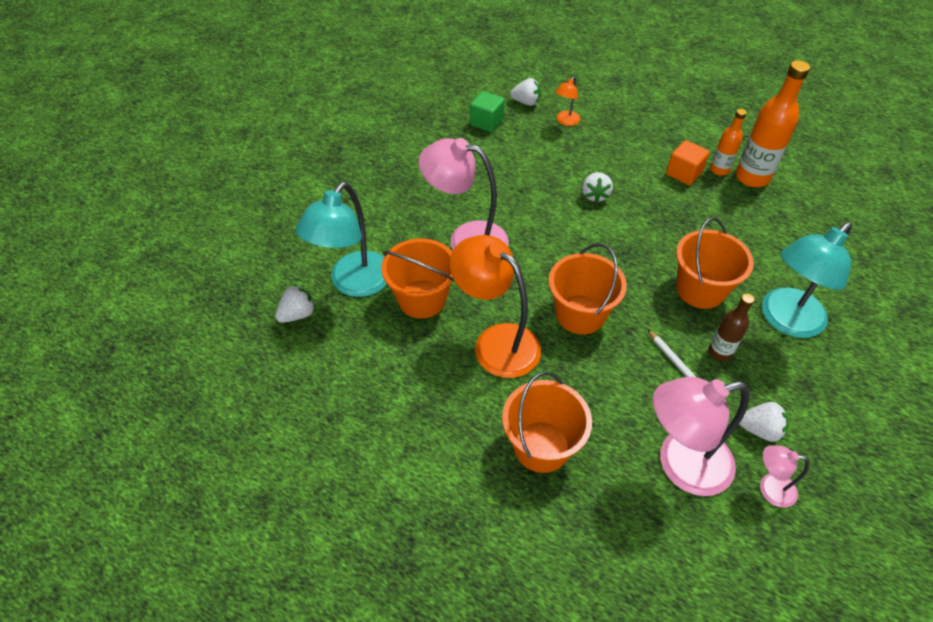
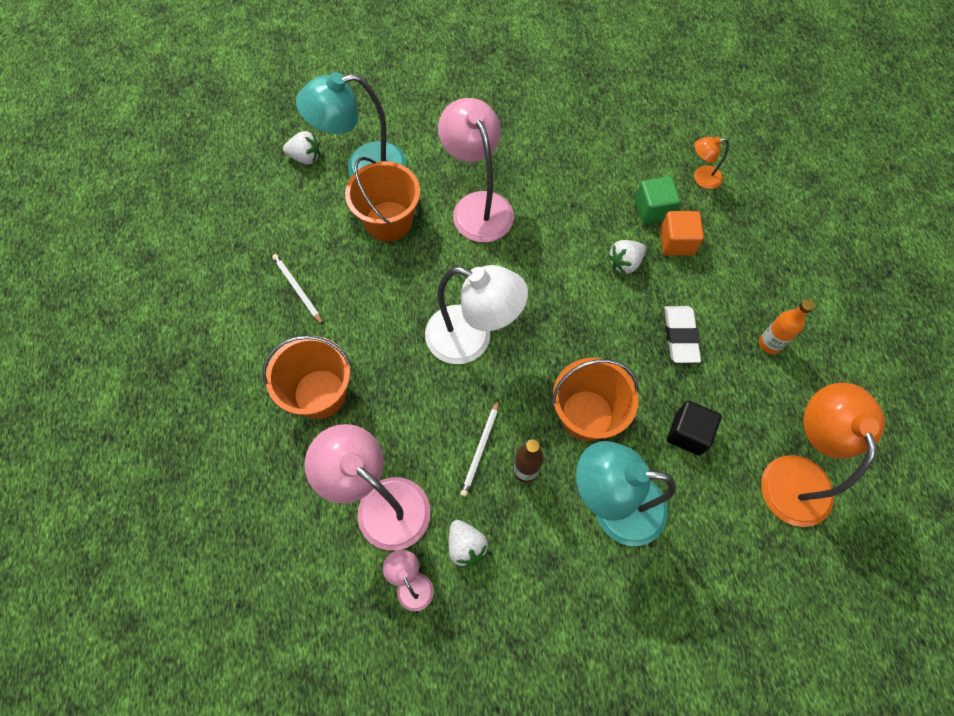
camera: 50 degrees right, 15 degrees up
(423, 400) = (297, 289): none -> white pencil
(486, 122) = (633, 122): green cube -> green cube (653, 209)
(496, 342) = (391, 299): orange lamp -> orange lamp (793, 474)
(526, 102) = (694, 131): white strawberry -> none
(580, 314) = (472, 339): orange bucket -> white lamp
(677, 205) = (680, 336): none -> white eraser
(684, 173) = (731, 316): orange cube -> orange cube (676, 242)
(752, 177) = (789, 378): orange bottle -> none
(756, 247) = (688, 433): none -> black cube

